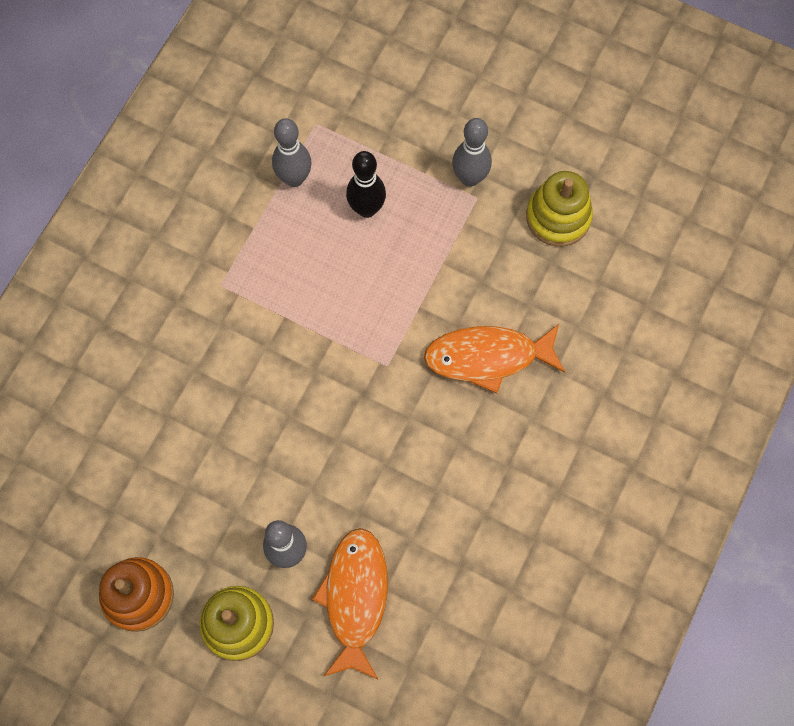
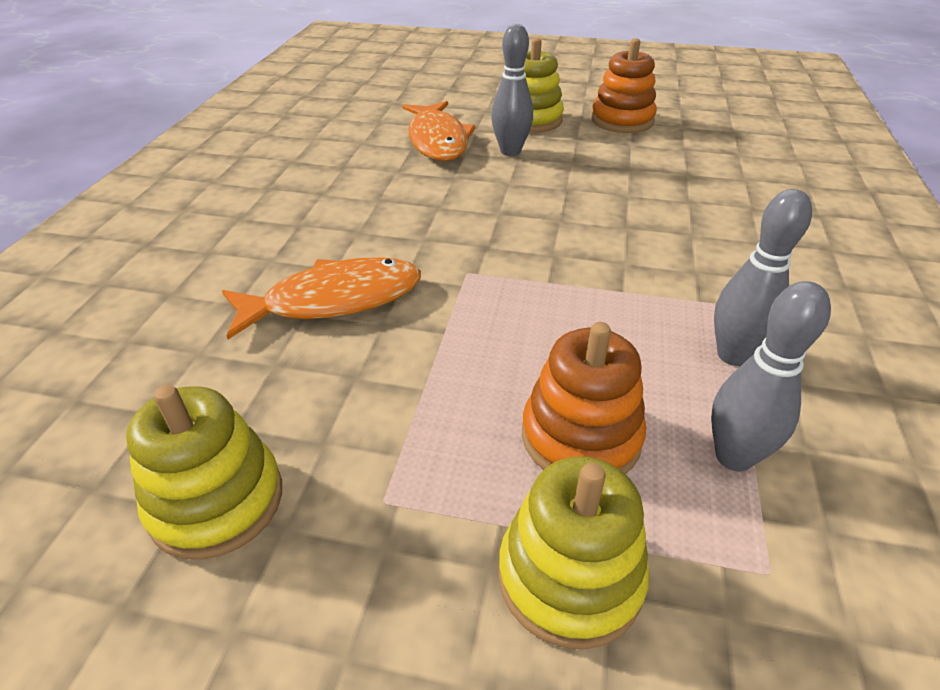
camera: 165 degrees right, 30 degrees down
(366, 209) = (580, 437): black bowling pin -> orange stacking toy
(402, 142) = (570, 577): none -> yellow stacking toy
(469, 178) = (405, 535): grey bowling pin -> grey bowling pin (733, 355)

